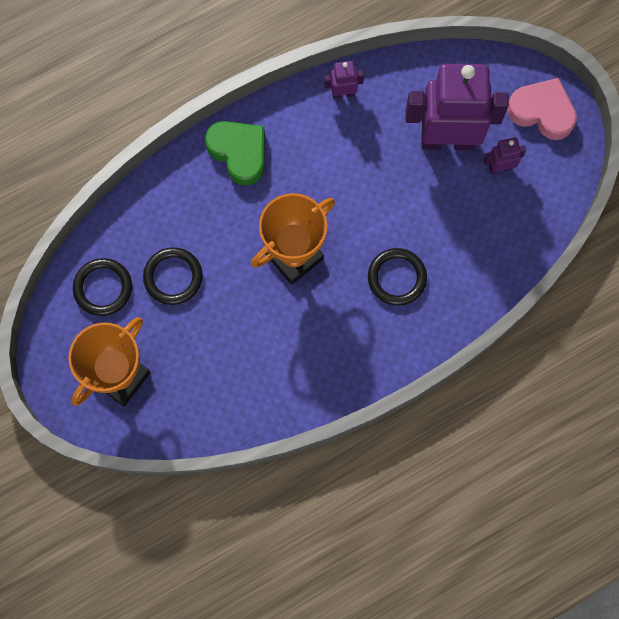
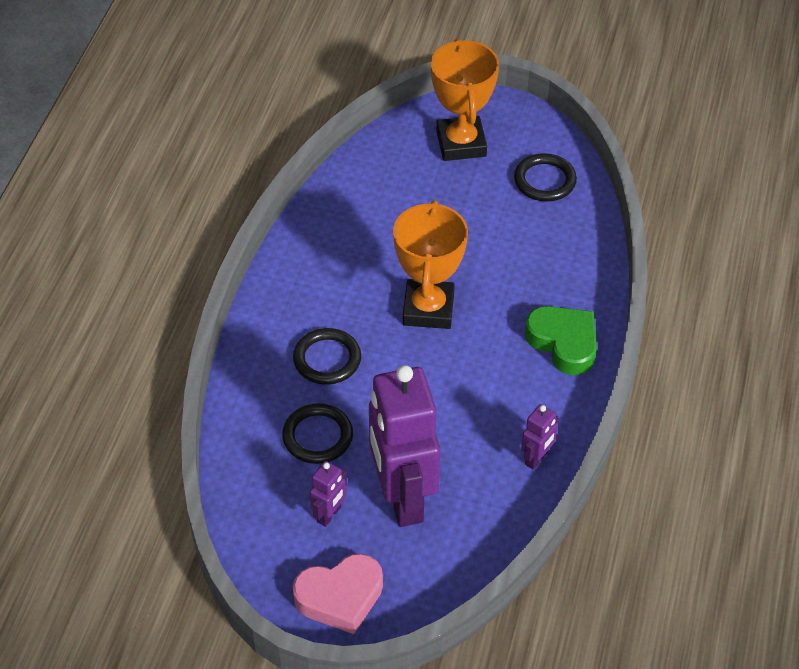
camera: 135 degrees right, 25 degrees down
(173, 277) = (503, 225): black ring -> black ring (317, 436)
(239, 153) = (564, 343): green heart -> green heart turned 135 degrees counterclockwise
(447, 139) = (402, 498): purple robot -> purple robot turned 120 degrees clockwise

